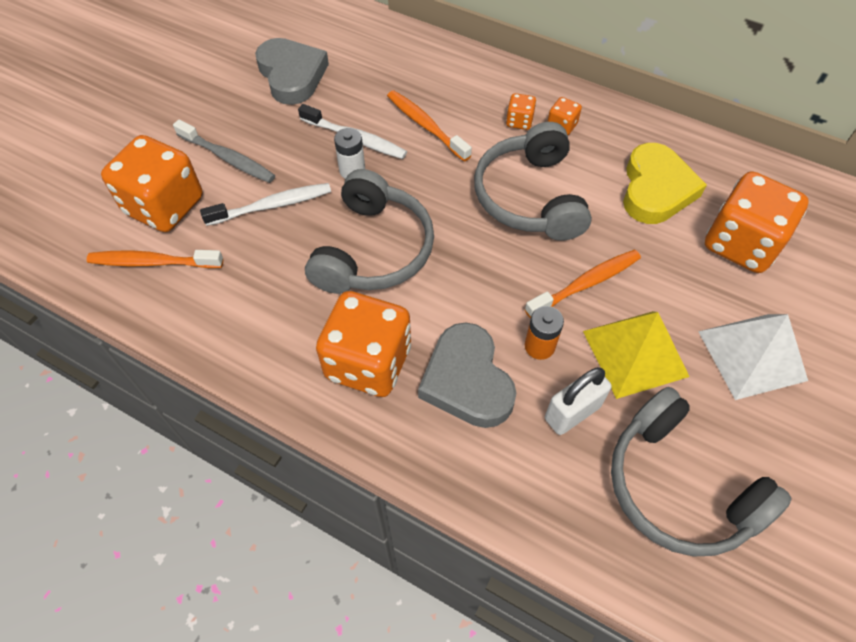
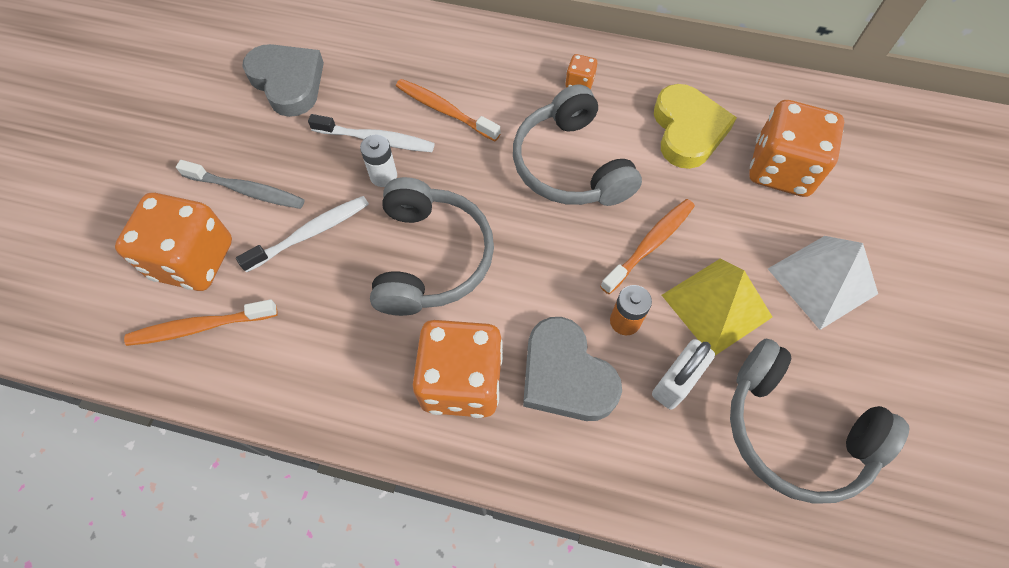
camera: 15 degrees left, 5 degrees up
(519, 121) = (537, 86): orange dice -> none

